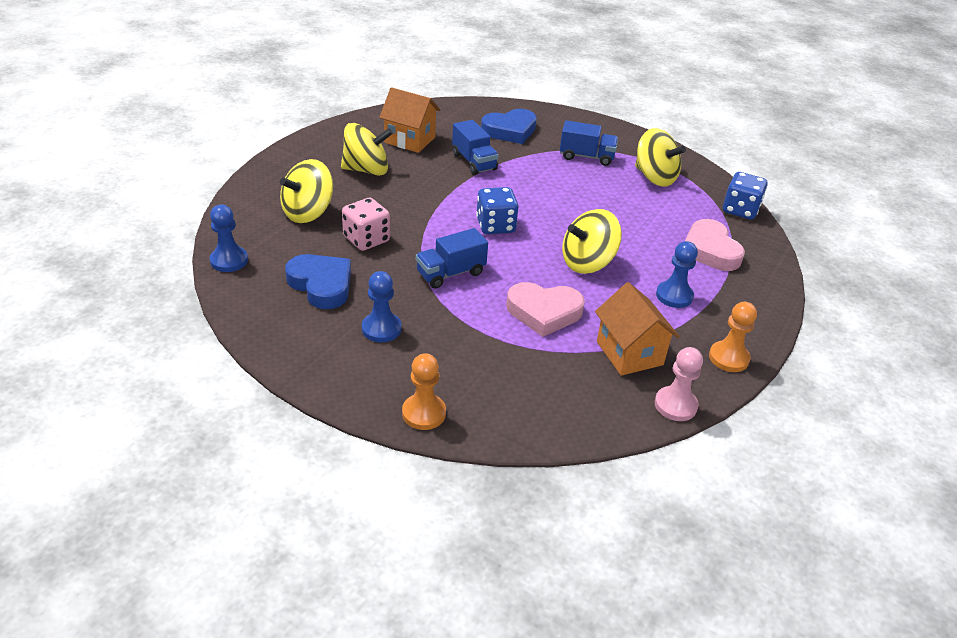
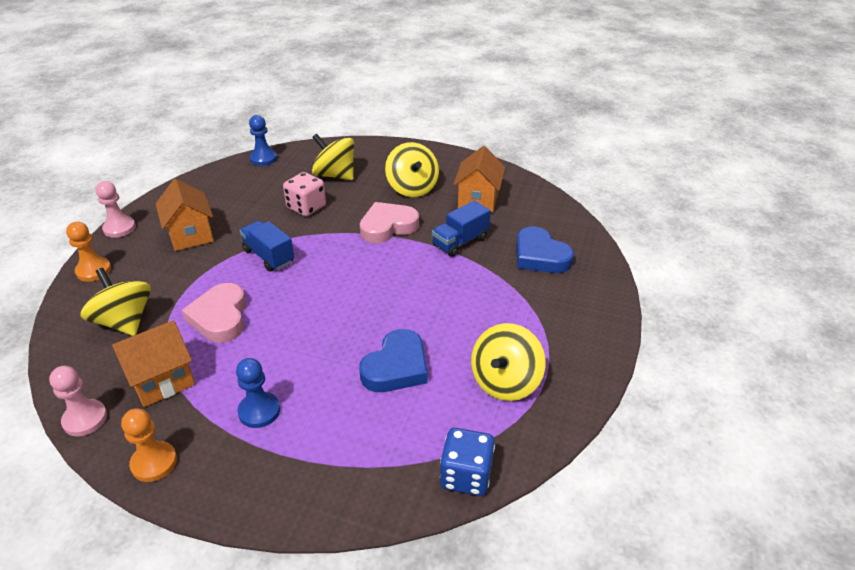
camera: 80 degrees right, 0 degrees up
(321, 285) = (241, 199): blue heart -> blue heart (396, 367)
(333, 393) = (119, 228): none -> pink pawn
(381, 329) = (191, 235): blue pawn -> orange house
(495, 226) = (351, 271): blue dice -> none
(586, 157) = (519, 318): blue truck -> none
(587, 263) = (305, 338): yellow spinning top -> yellow spinning top (124, 321)
(710, 250) = (357, 442): pink heart -> pink heart (388, 227)

